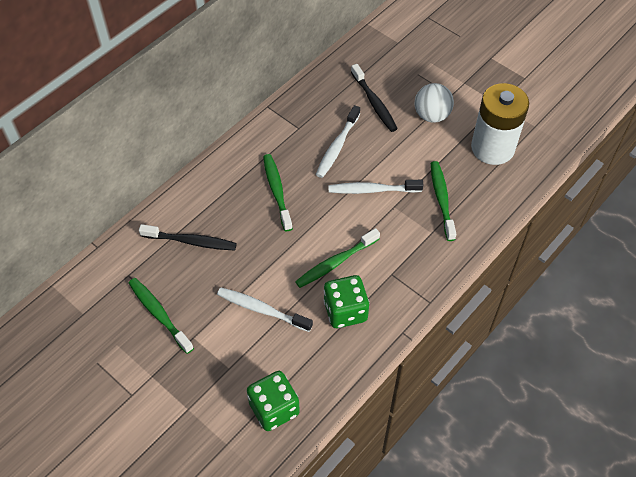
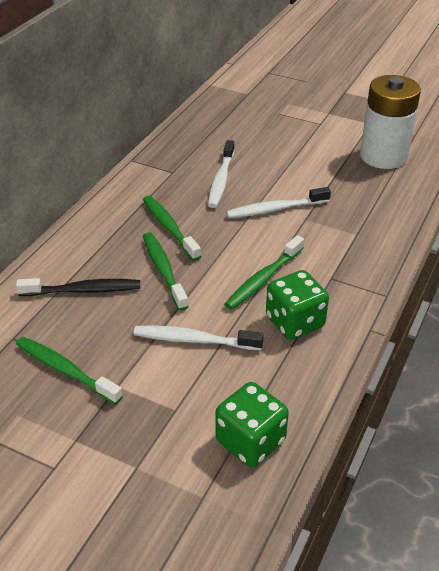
camera: 15 degrees left, 15 degrees down
(374, 103) = (245, 140): black toothbrush -> none
(431, 115) = (308, 141): white ball -> none
(441, 199) = (353, 205): green toothbrush -> green toothbrush (163, 270)

